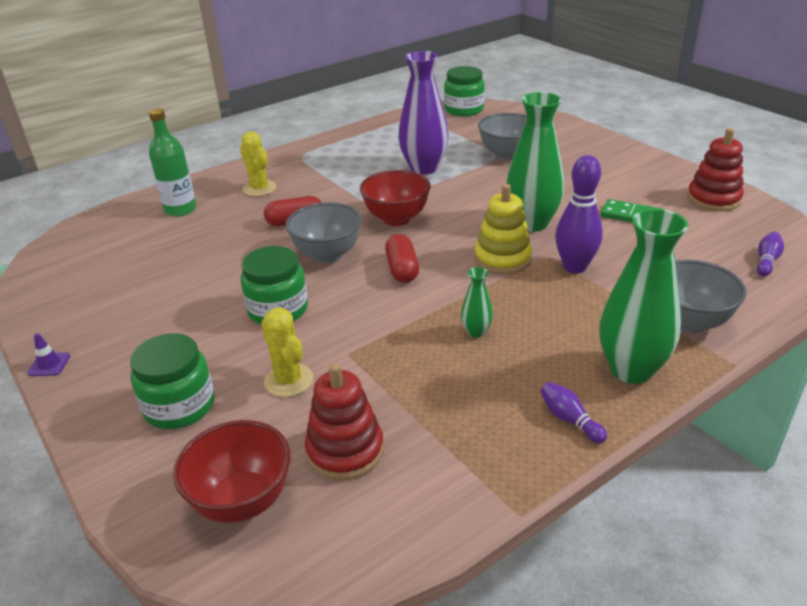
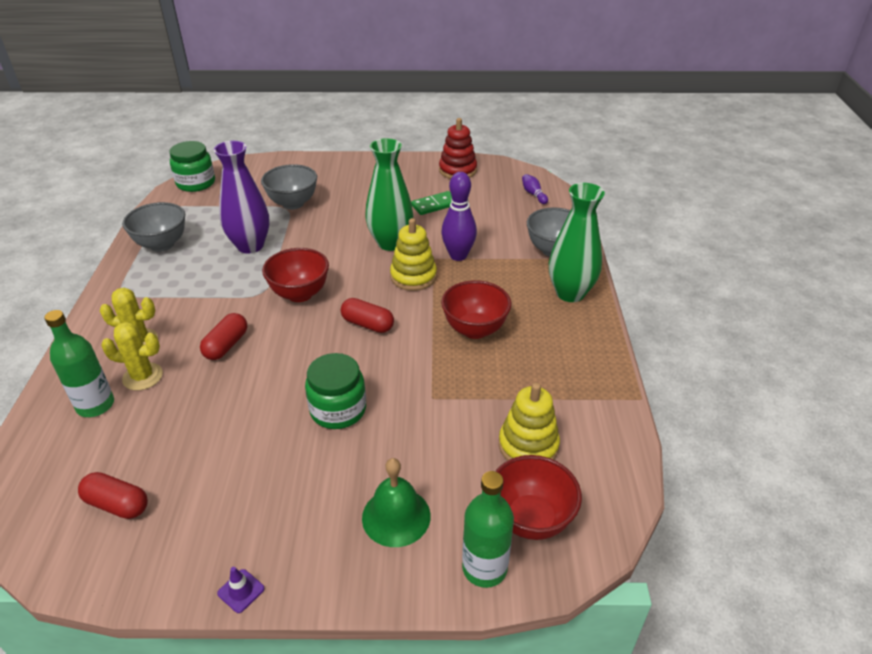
camera: 55 degrees left, 5 degrees up
(96, 268) = (117, 504): none -> red capsule
(155, 496) = (484, 568): none -> green bottle
(179, 406) = (396, 516): green jar -> green bell
(289, 380) = (430, 441): yellow cactus -> yellow cactus (142, 377)
(327, 255) = (299, 350): grey bowl -> grey bowl (162, 244)
(345, 450) = (528, 445): red stacking toy -> yellow stacking toy
(476, 332) = (475, 329): green vase -> red bowl
(569, 419) = (587, 338): purple bowling pin -> none

